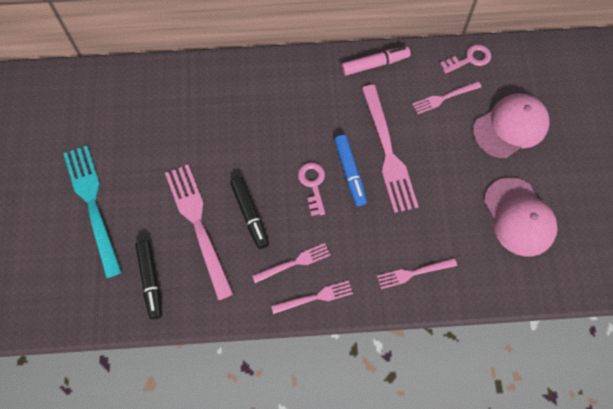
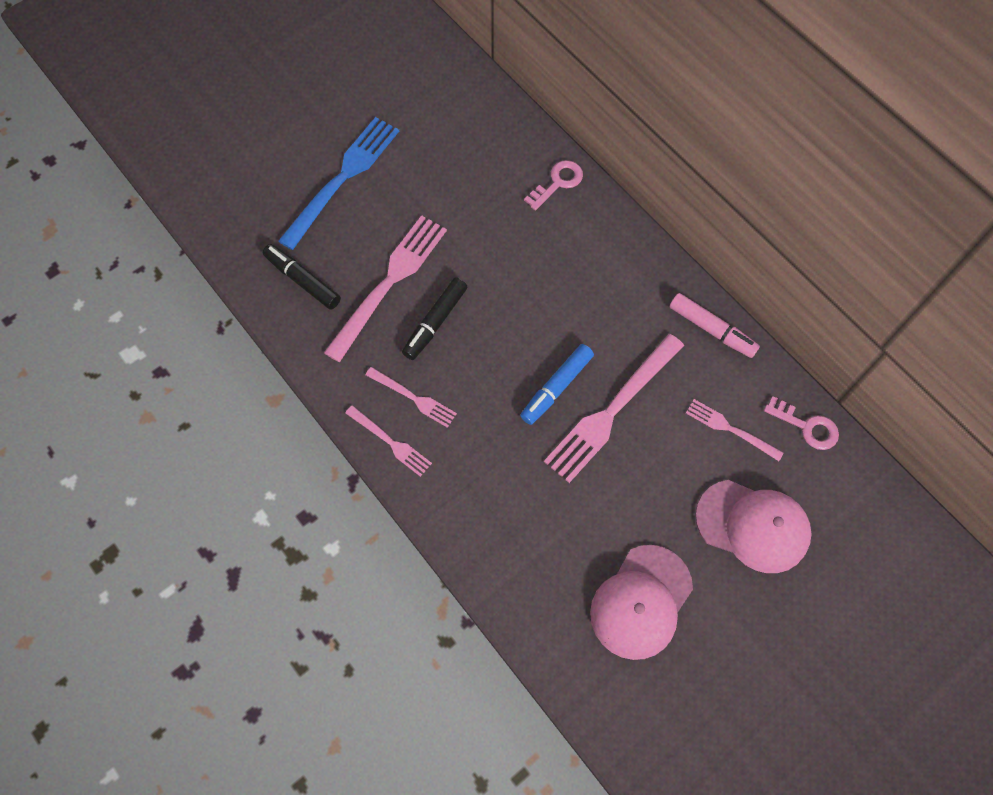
camera: 55 degrees right, 0 degrees up
(92, 203) = (343, 177): turquoise fork -> blue fork
(151, 280) = (303, 280): black marker -> black marker turned 90 degrees clockwise
(313, 185) = (514, 360): pink key -> pink key (557, 183)
(413, 273) = (487, 524): pink fork -> none

